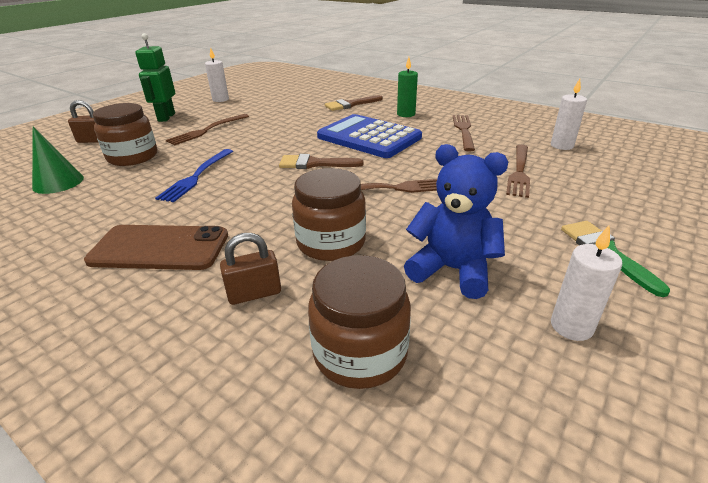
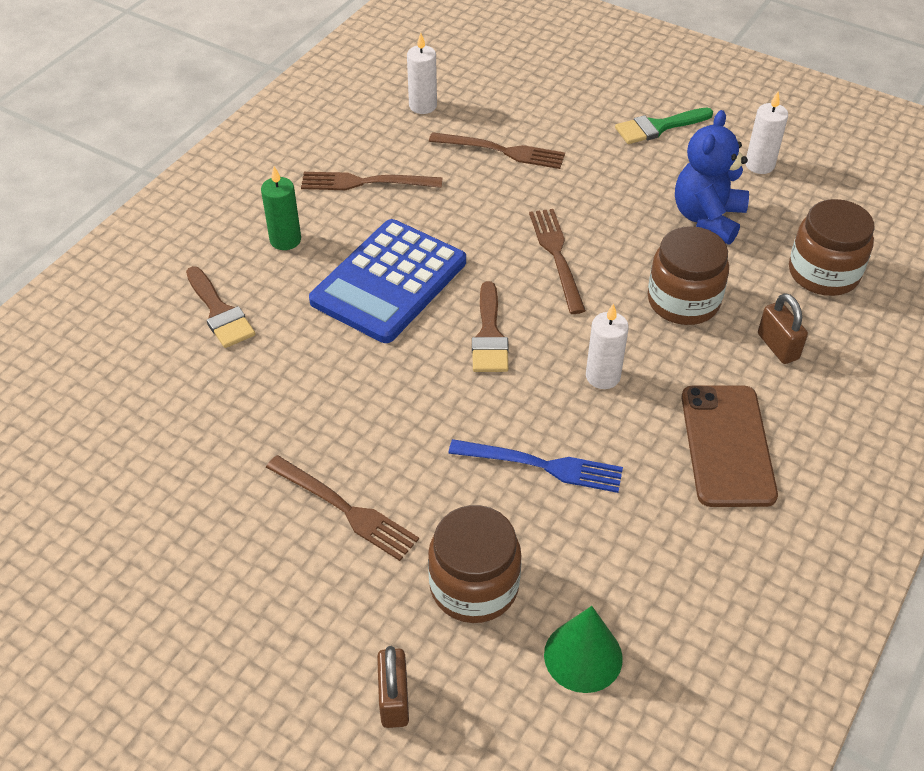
camera: 95 degrees left, 15 degrees up
(166, 117) = (258, 612): green robot -> none
(220, 99) = (142, 541): white candle -> white candle (603, 376)

